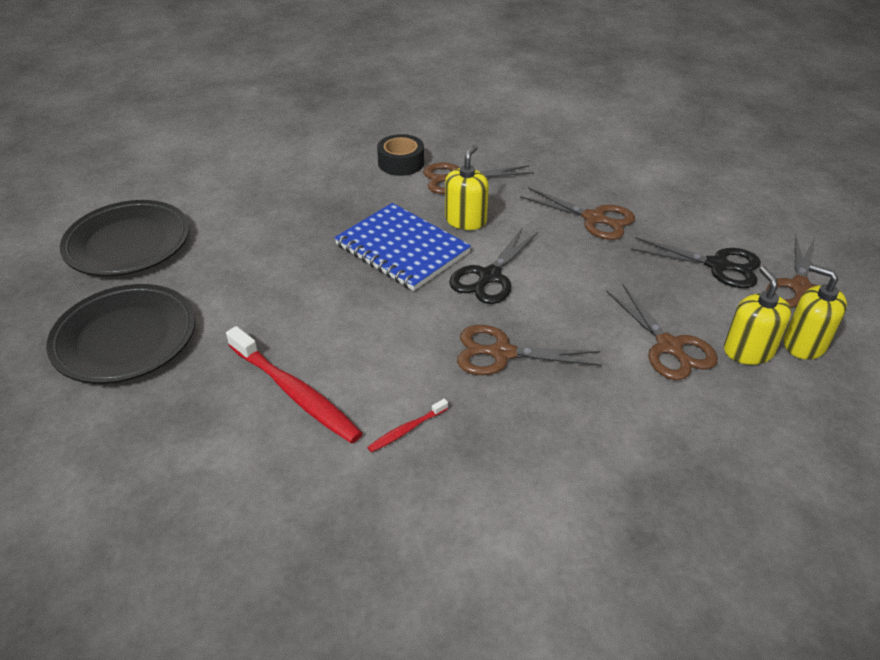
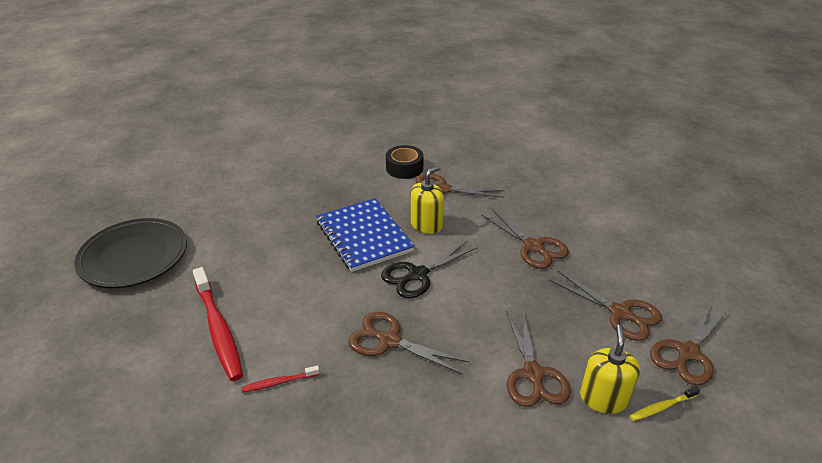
camera: 20 degrees right, 5 degrees down
(128, 244) = (179, 189): black plate -> none
(718, 265) = (620, 313): black scissors -> brown scissors
(804, 344) = (662, 407): yellow soap dispenser -> yellow toothbrush

